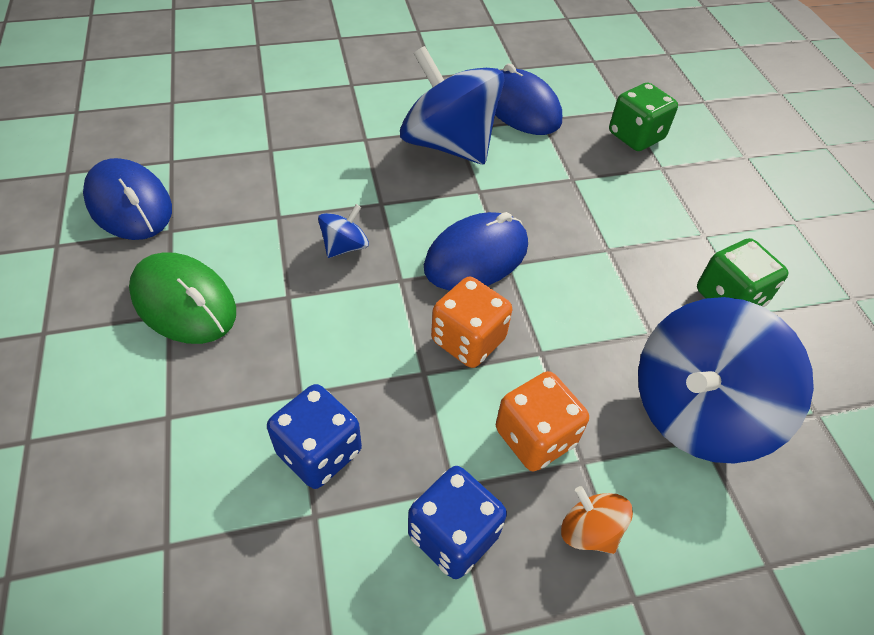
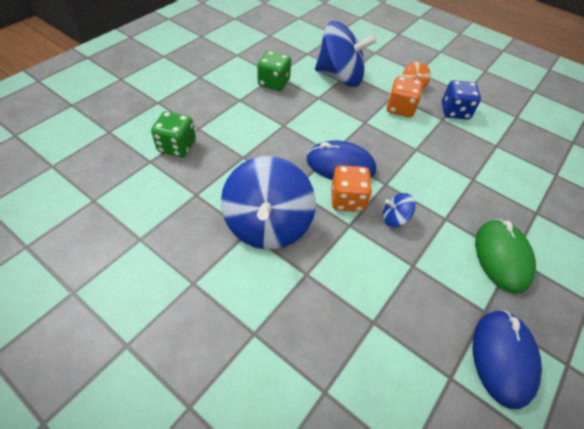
camera: 130 degrees left, 0 degrees up
(319, 452) = (481, 158): blue dice -> none
(468, 340) = (386, 144): orange dice -> orange dice (347, 200)
(521, 108) = (192, 210): blue mouse -> none

